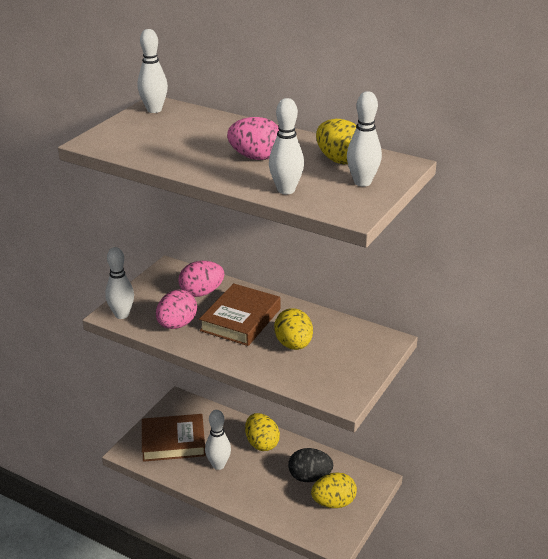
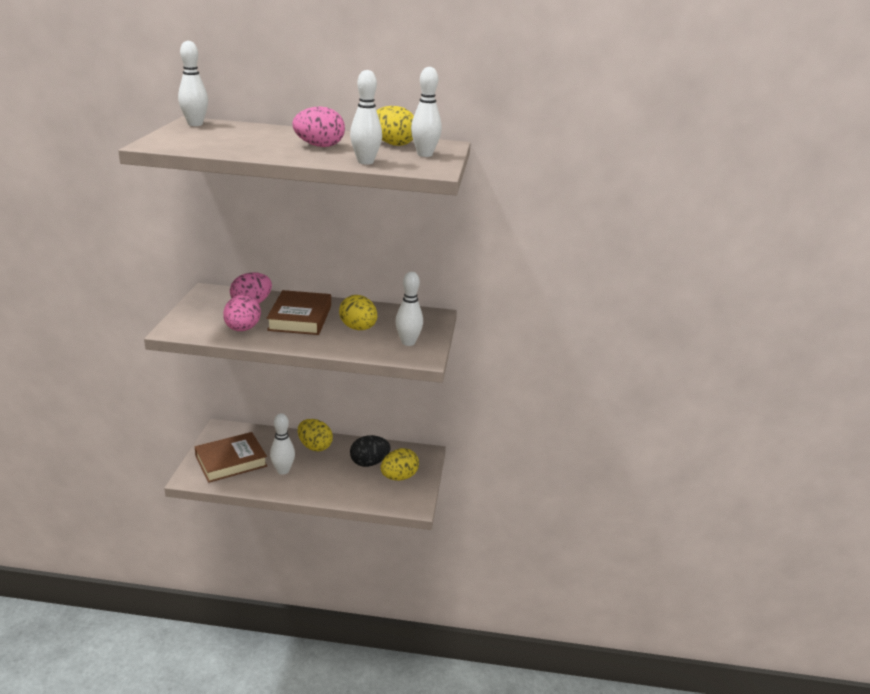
camera: 25 degrees left, 5 degrees down
(122, 315) = (183, 329): white bowling pin -> white bowling pin (408, 342)

